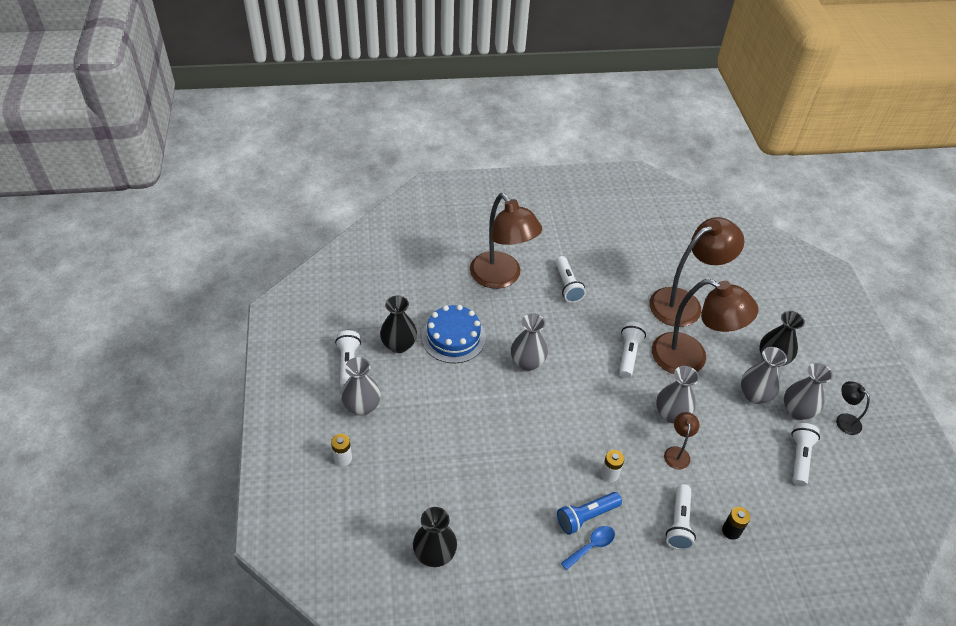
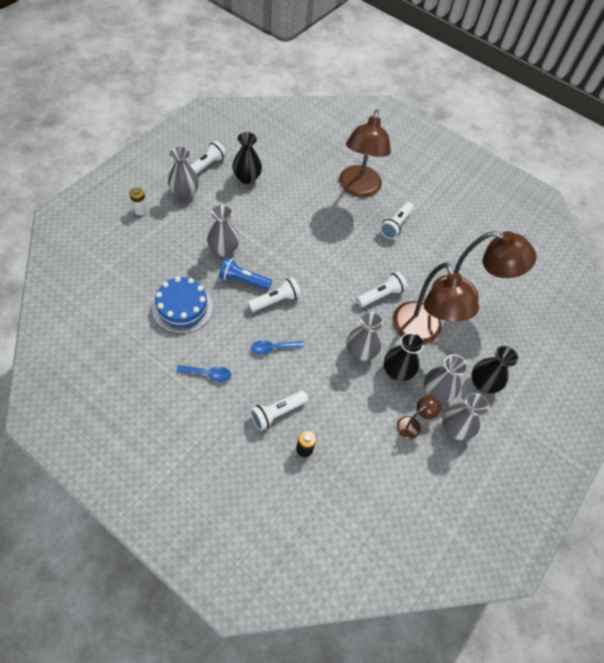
camera: 40 degrees right, 10 degrees up
(434, 554) = (121, 297): black vase -> black vase (397, 371)
(453, 337) = (283, 198): blue cake -> blue cake (182, 307)
(527, 362) = (309, 247): grey vase -> grey vase (223, 249)
(586, 517) = (227, 356): blue flashlight -> blue flashlight (243, 280)
(609, 474) = (273, 348): white battery -> blue spoon
(677, 453) = (333, 375): brown lamp -> brown lamp (412, 425)
(799, 458) = (414, 455): white flashlight -> white flashlight (276, 300)
(844, 420) = (484, 465): black lamp -> none

